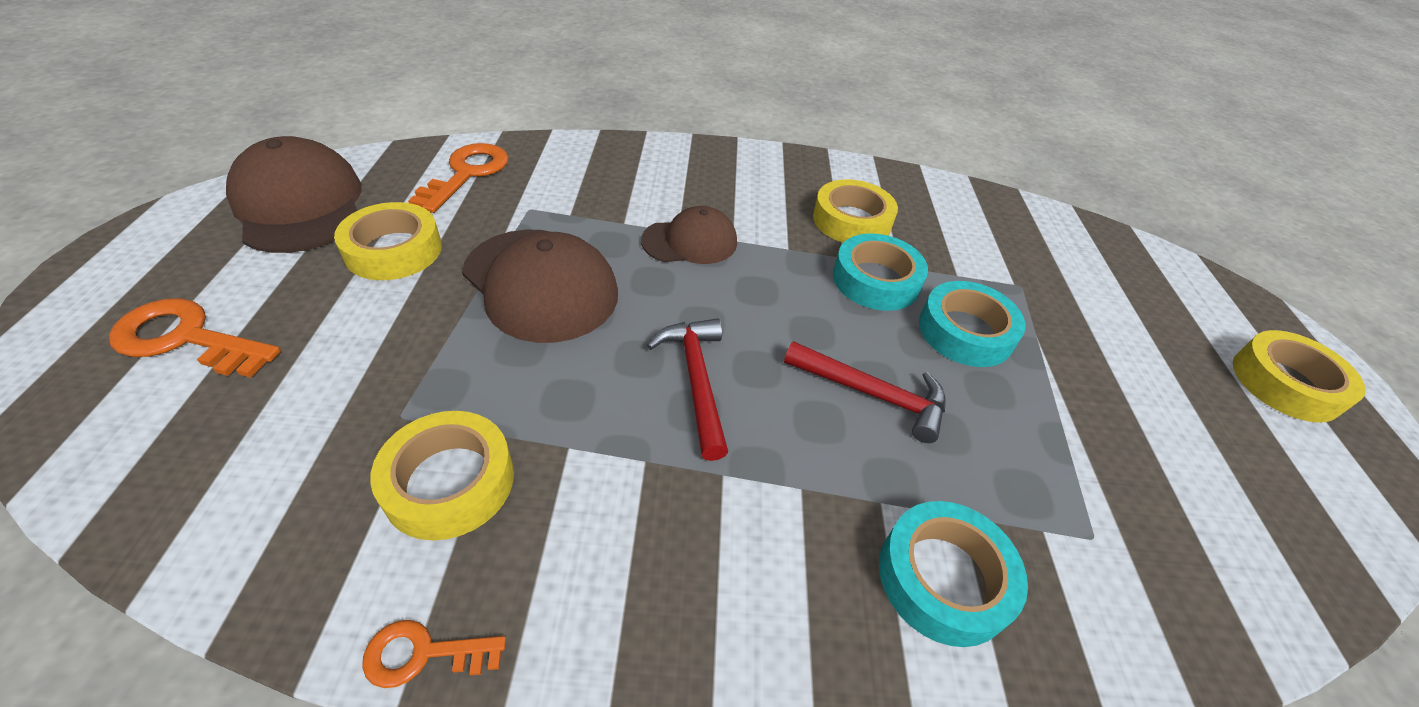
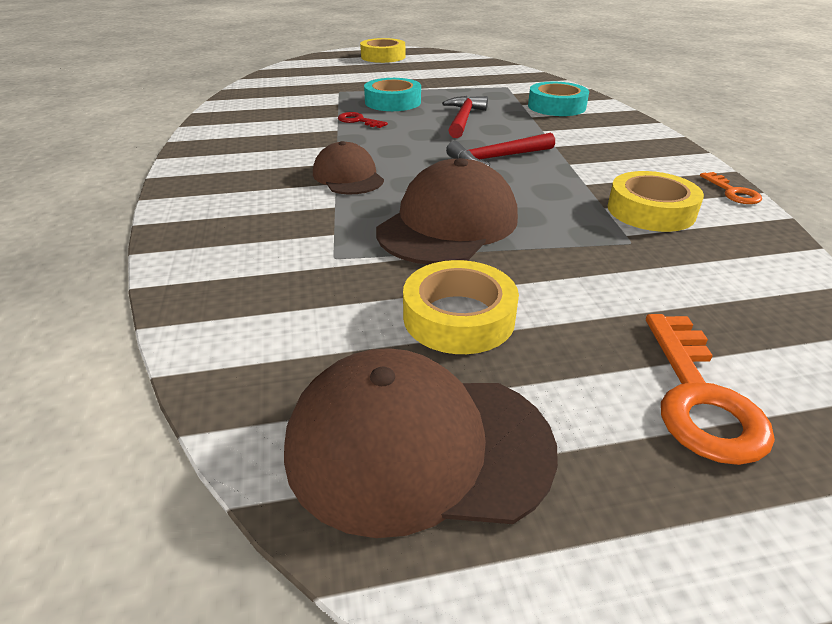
camera: 100 degrees left, 10 degrees down
(300, 205) = (417, 446): brown cap -> brown cap turned 45 degrees clockwise
(467, 174) = (273, 319): orange key -> none
(851, 221) = (288, 129): yellow tape -> none
(875, 280) = (358, 121): turquoise tape -> red key

